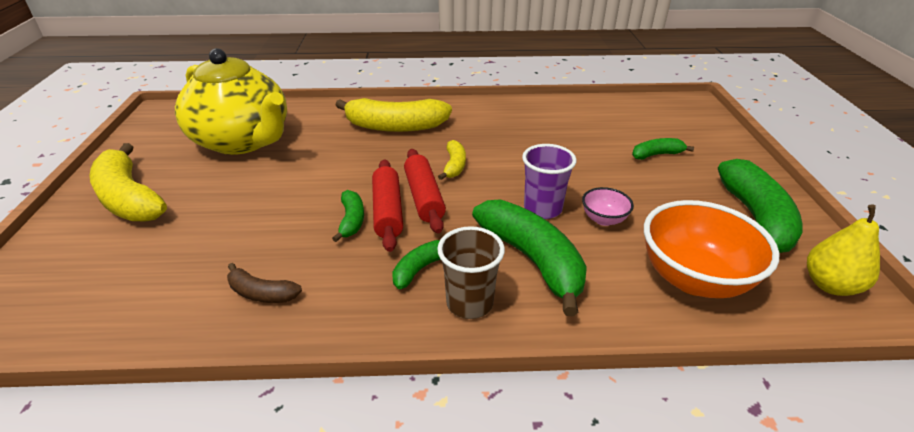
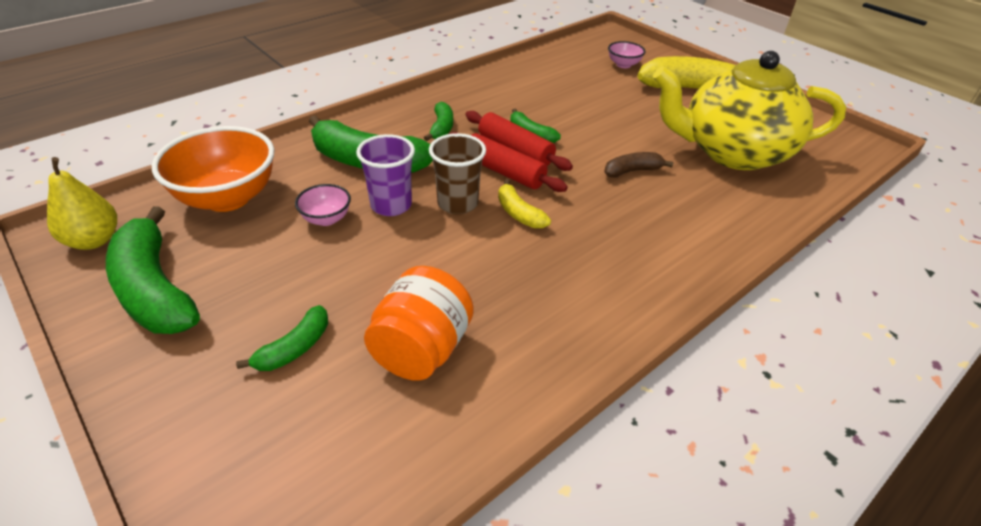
camera: 140 degrees right, 5 degrees up
(99, 262) = (623, 65): none -> pink bowl
(261, 293) = (515, 85): brown banana -> brown banana (632, 171)
(395, 126) = (647, 234): yellow banana -> none
(469, 303) = (389, 123): brown cup -> brown cup (457, 203)
(584, 131) = (421, 349): none -> orange jar

